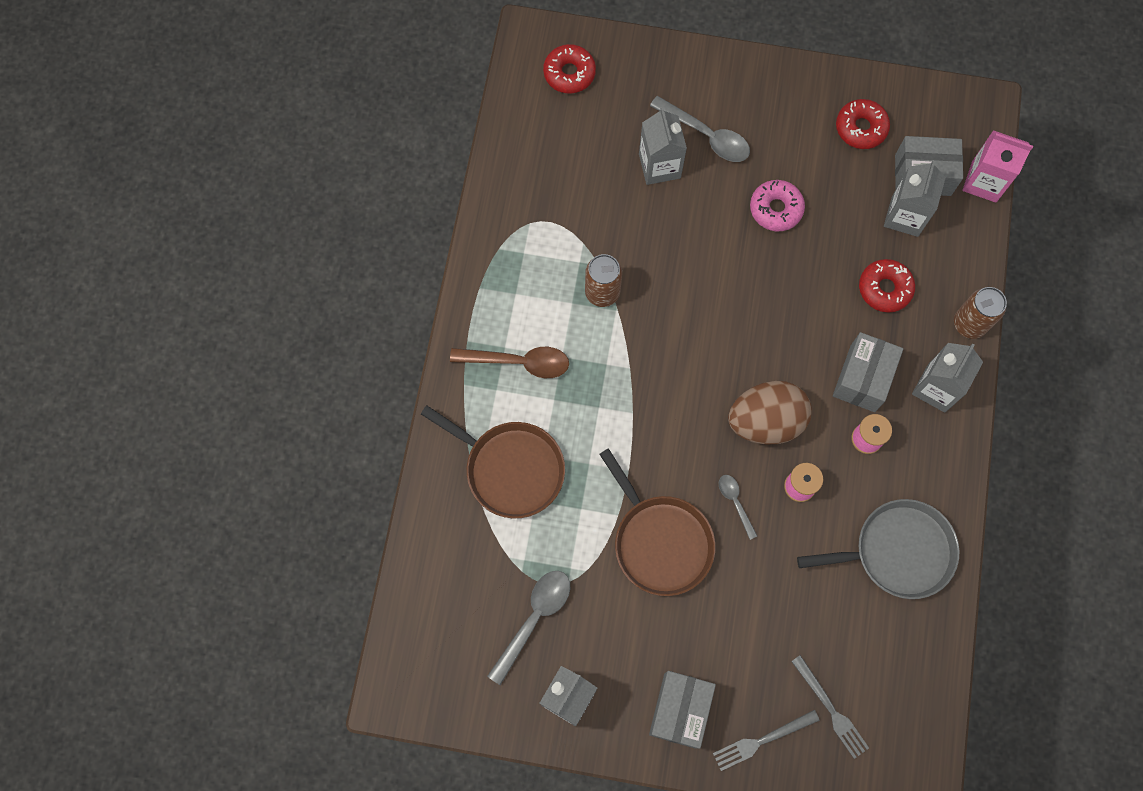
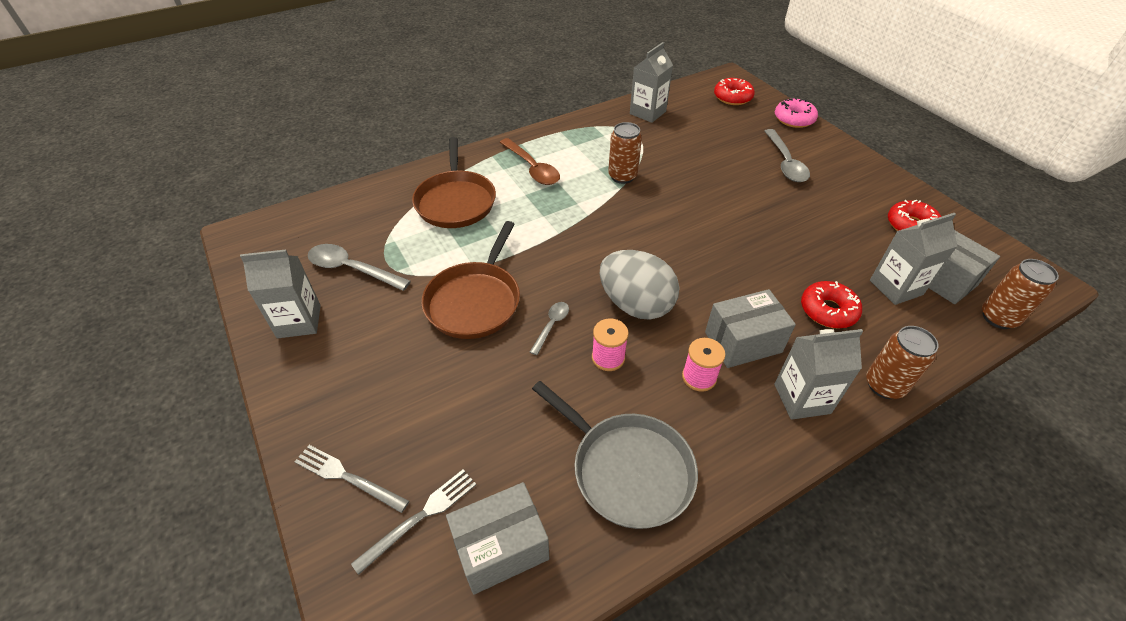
camera: 50 degrees right, 25 degrees down
(534, 619) = (352, 269): grey spoon -> grey spoon turned 150 degrees counterclockwise
(659, 166) = (736, 155): grey carton -> grey carton (647, 113)
(679, 710) = (336, 397): grey box -> grey box (501, 547)
(765, 421) = (635, 304): brown egg -> grey egg
(776, 209) = (791, 219): pink donut -> pink donut (794, 119)
(830, 709) = (420, 517): grey fork -> grey fork turned 150 degrees counterclockwise
(984, 182) = (998, 318): pink carton -> brown can

